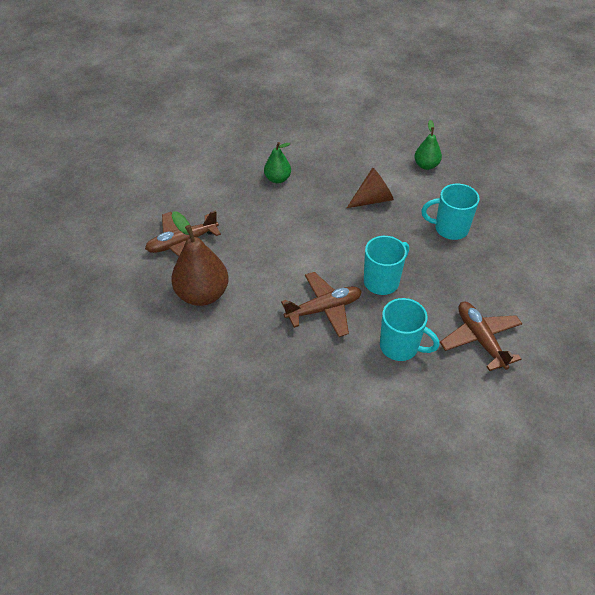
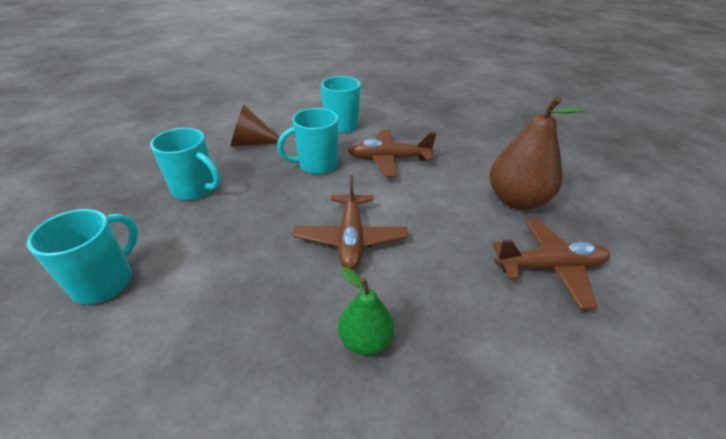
camera: 160 degrees left, 10 degrees down
(373, 199) = (243, 250): brown cone -> brown cone (251, 143)
(426, 165) = (105, 282): green pear -> turquoise mug
(480, 339) = (276, 116): brown plane -> brown plane (351, 238)

